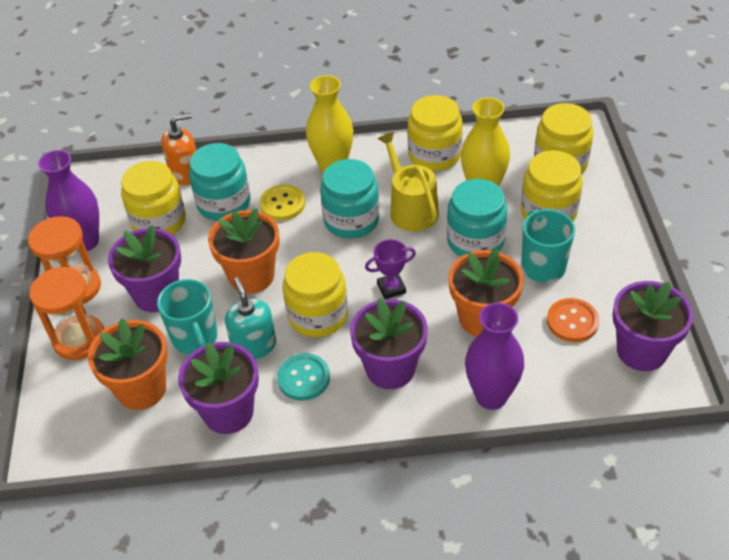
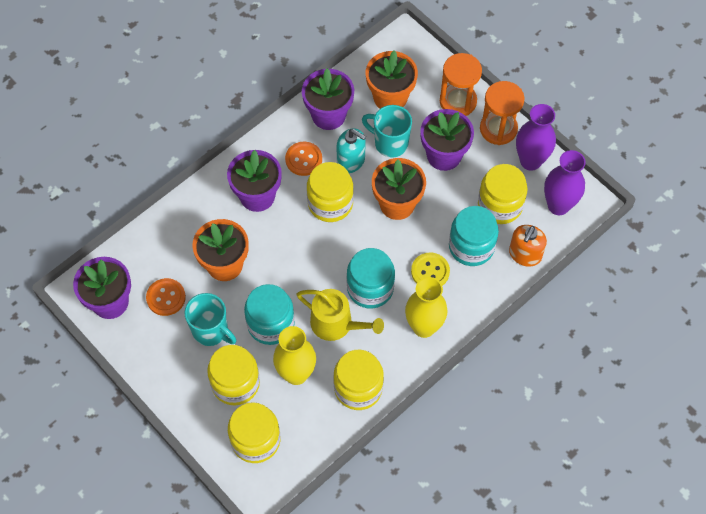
camera: 140 degrees right, 15 degrees up
(303, 378) = (303, 159): turquoise button -> orange button
(391, 288) = (299, 251): purple trophy -> none
(491, 396) = (185, 215): purple vase -> purple vase (558, 205)

